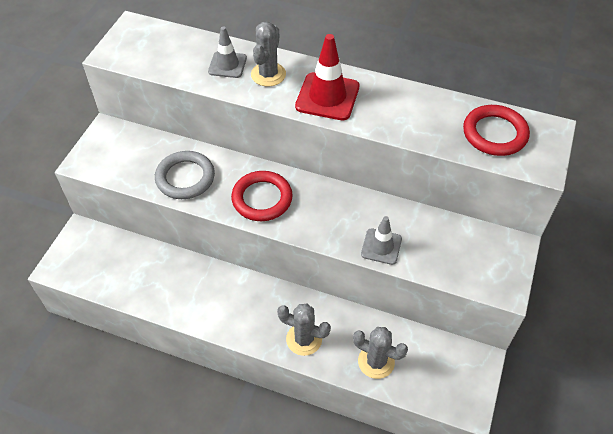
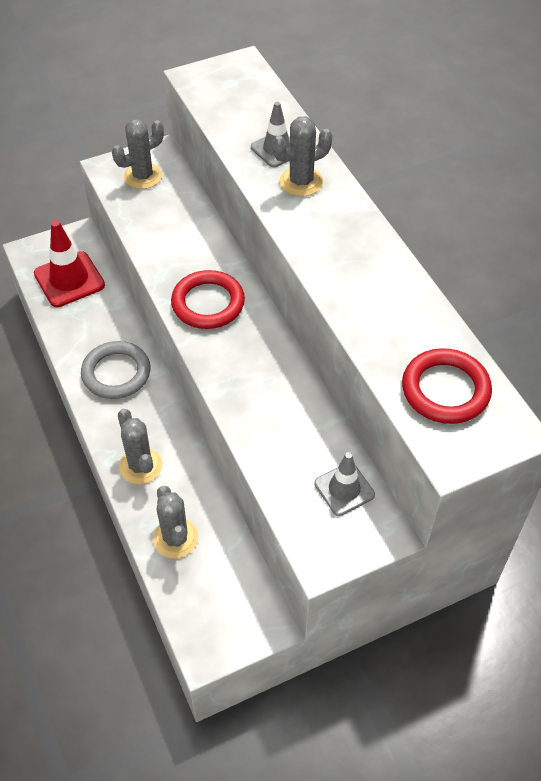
camera: 45 degrees right, 0 degrees up
(116, 151) = (143, 176): none -> grey cactus
(185, 178) = (168, 238): grey ring -> grey ring (116, 373)
(327, 96) = (327, 238): red traffic cone -> red traffic cone (69, 279)
(381, 246) = (256, 426): grey traffic cone -> grey traffic cone (344, 489)

